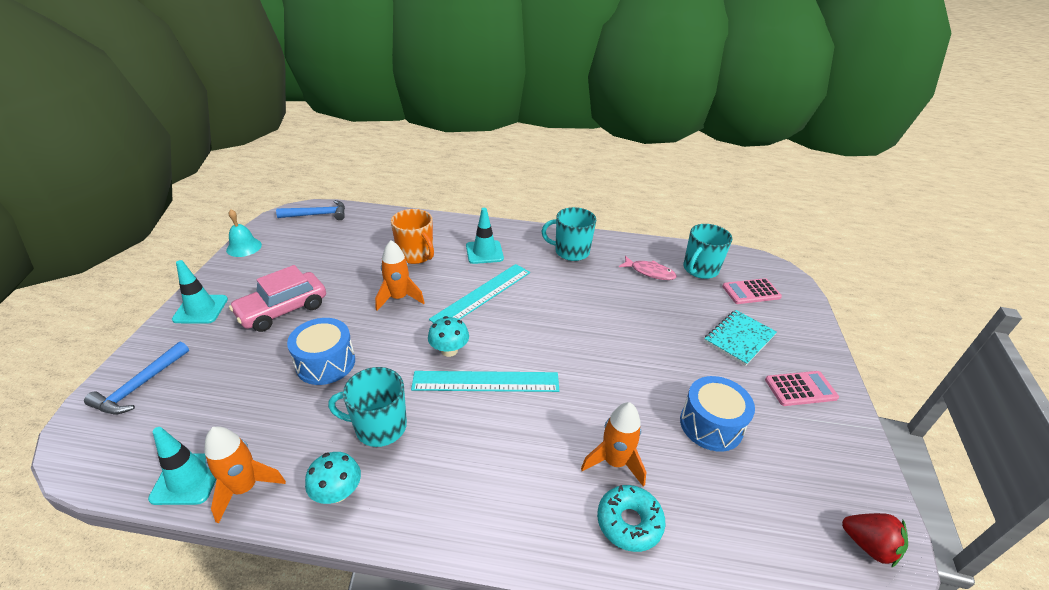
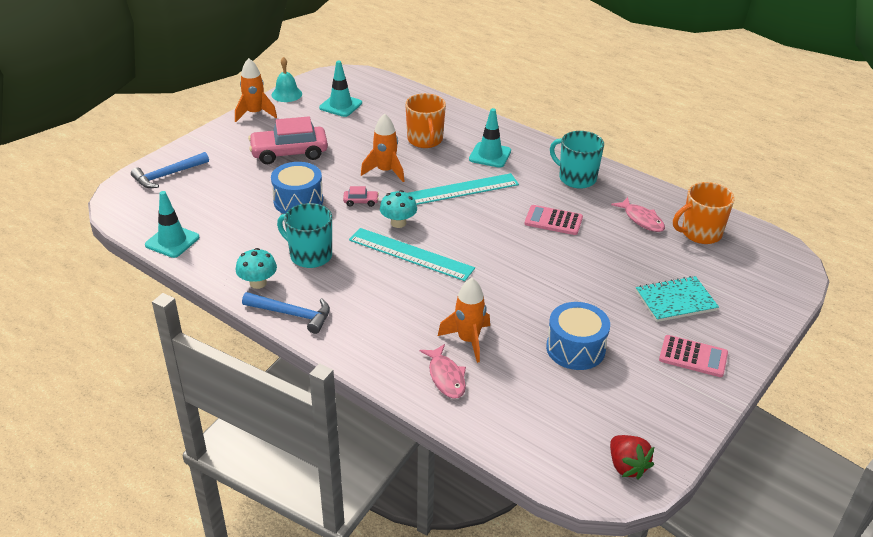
camera: 30 degrees right, 0 degrees up
(200, 309) = (230, 134): turquoise traffic cone -> turquoise traffic cone (340, 105)
(245, 488) = (202, 259): orange rocket -> orange rocket (255, 113)
(317, 215) = (362, 81): blue hammer -> blue hammer (292, 314)
(395, 340) = (361, 202): none -> pink car
(629, 522) = (446, 377): turquoise donut -> pink fish
(700, 269) = (700, 233): turquoise mug -> orange mug
(751, 292) = (735, 269): pink calculator -> pink calculator (553, 221)

